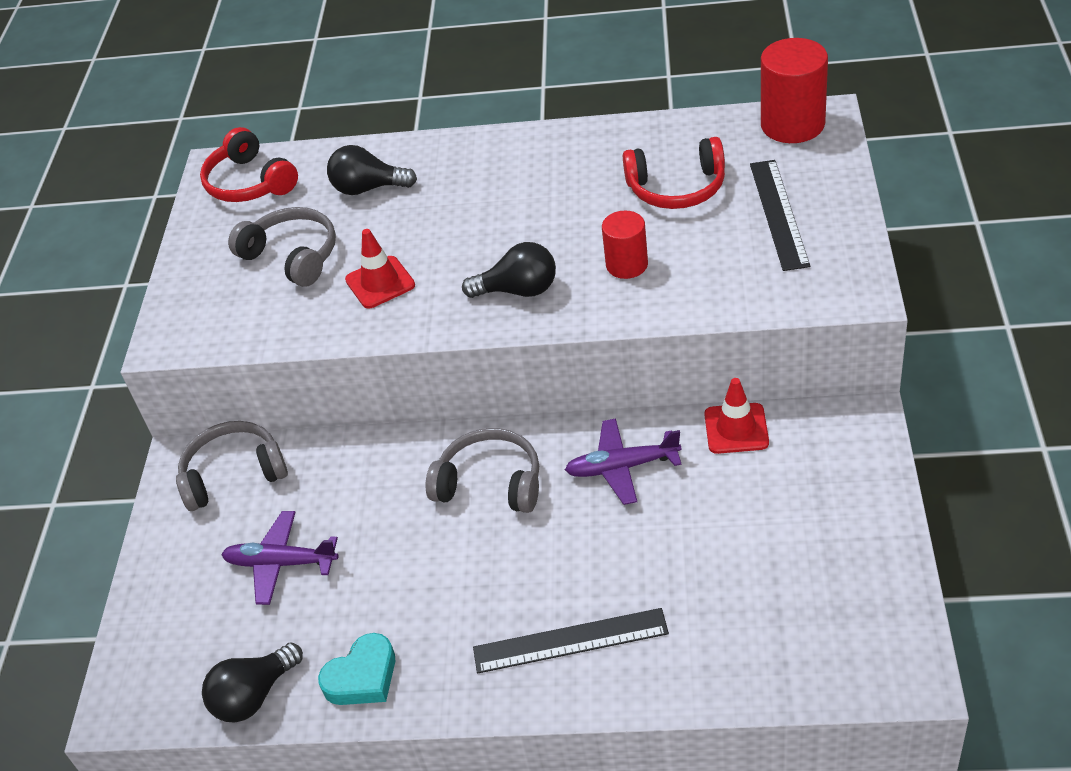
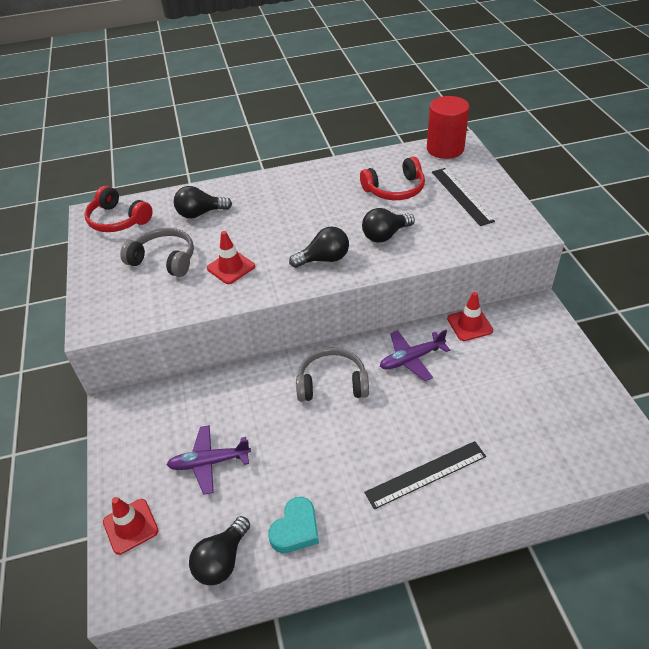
camera: 20 degrees left, 0 degrees up
(155, 627) = (130, 526): none -> red traffic cone
(233, 474) = (154, 409): grey headphones -> none
(627, 265) = (385, 235): red cylinder -> black light bulb

